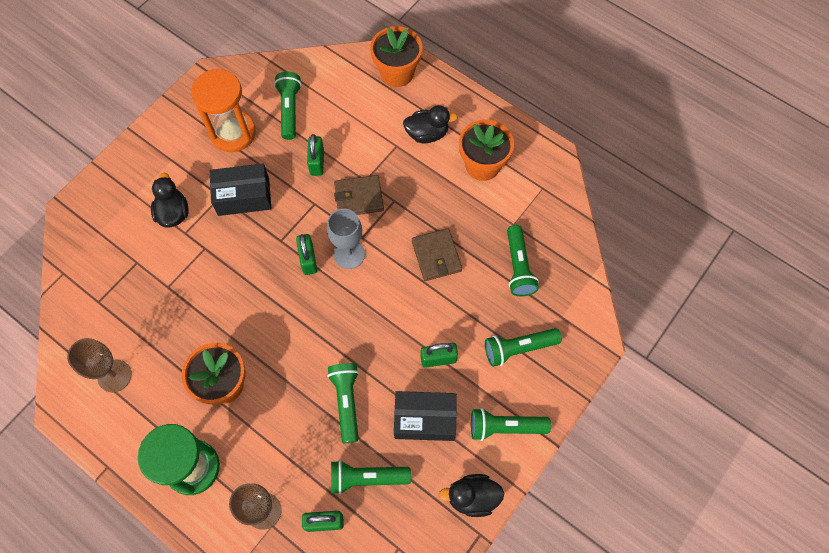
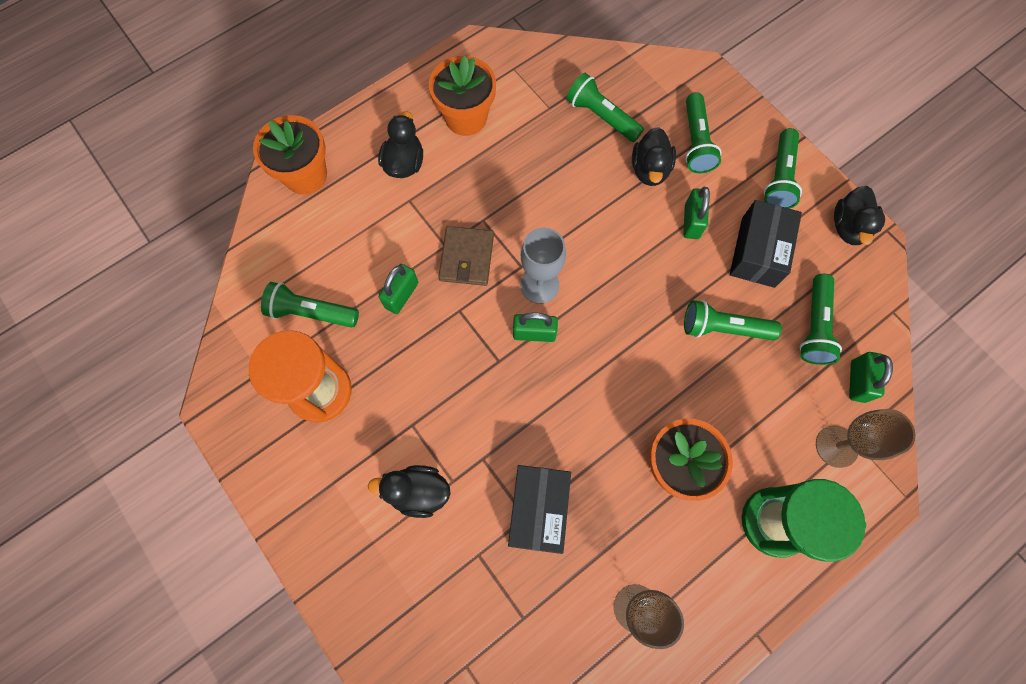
camera: 75 degrees left, 5 degrees up
(243, 197) = (422, 395): black box -> black box (538, 510)
(317, 162) = (401, 295): green padlock -> green padlock turned 75 degrees counterclockwise
(436, 256) = (567, 193): brown wallet -> none
(478, 315) = (649, 170): none -> black duck
(518, 266) = (601, 117): green flashlight -> green flashlight turned 150 degrees counterclockwise

